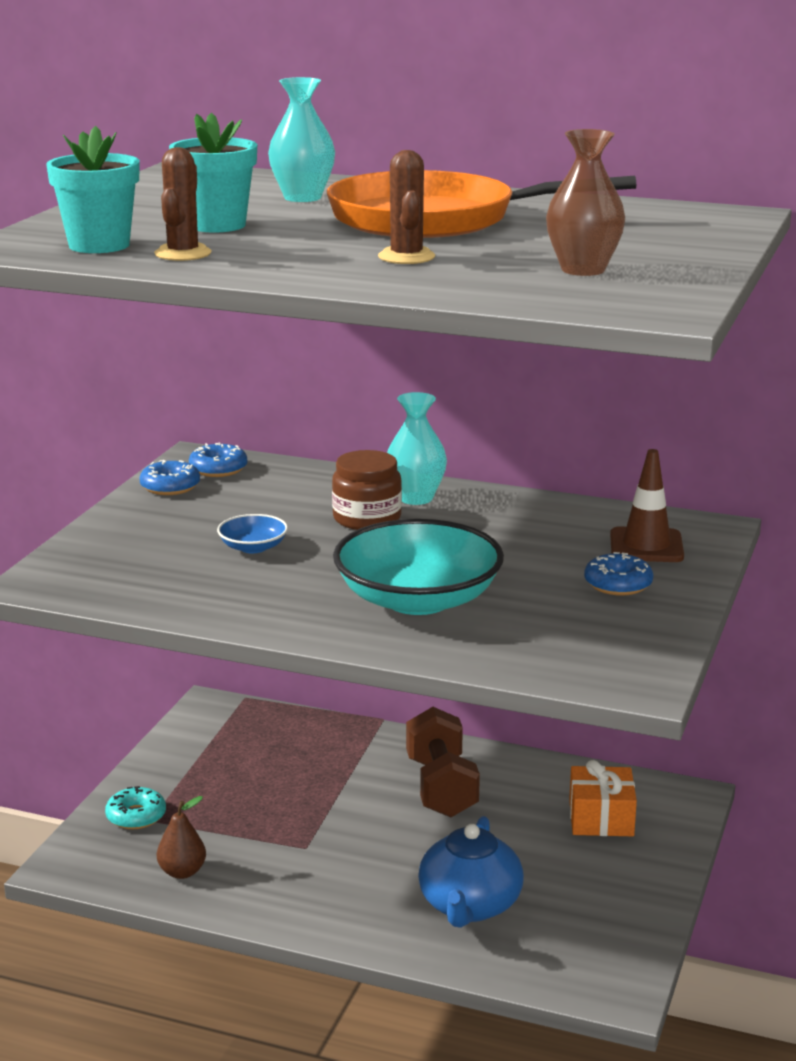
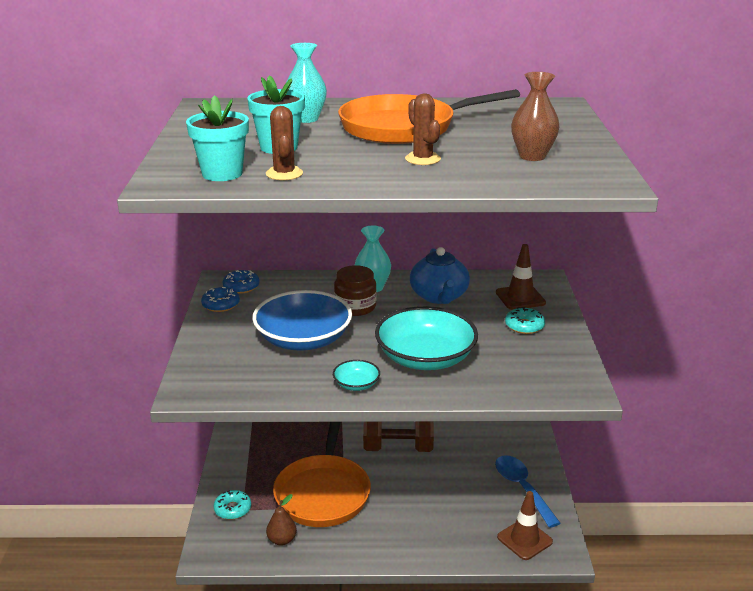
camera: 20 degrees left, 5 degrees up
(253, 547) = (303, 339): blue bowl -> blue bowl, size x2.24
(283, 614) = (356, 384): none -> turquoise bowl
(284, 823) = (323, 492): none -> orange pan
(441, 787) = (398, 448): brown dumbbell -> brown dumbbell turned 60 degrees counterclockwise
(469, 906) = (455, 520): blue teapot -> blue teapot (439, 296)
(567, 958) = (524, 539): none -> brown traffic cone
(601, 818) = (493, 447): orange gift -> none
(612, 886) = (522, 488): none -> blue spoon
(618, 584) = (524, 326): blue donut -> turquoise donut

